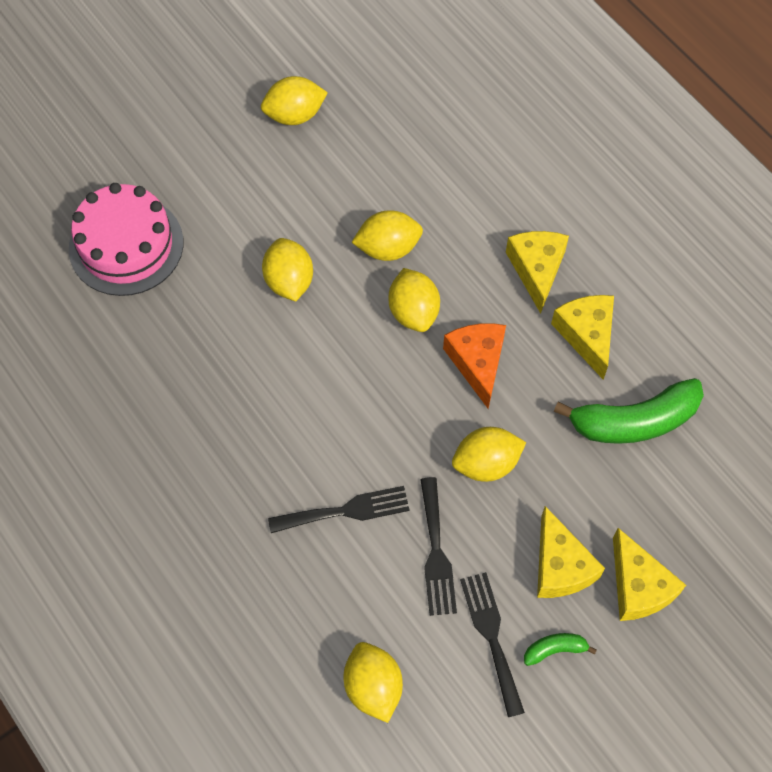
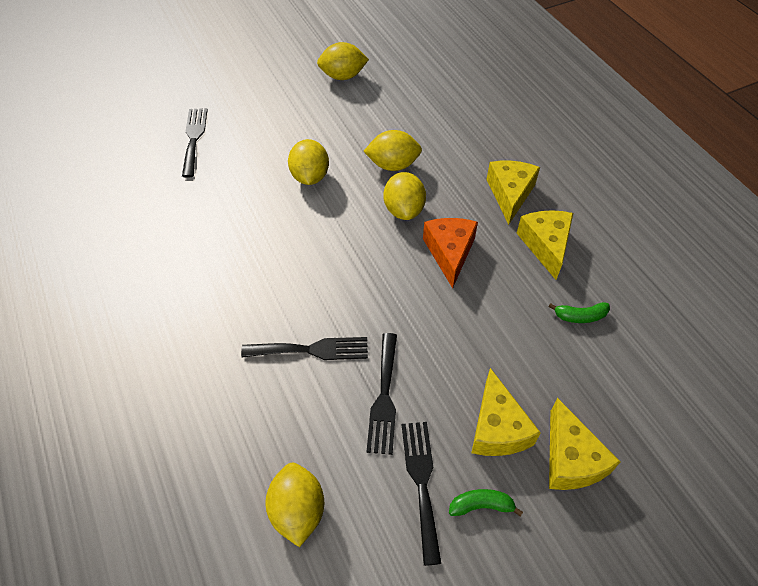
camera: 10 degrees right, 10 degrees down
(126, 245) = (194, 138): pink cake -> black fork
(486, 464) = (443, 331): yellow lemon -> none
(634, 421) = (580, 316): green banana -> green banana, size x0.45

